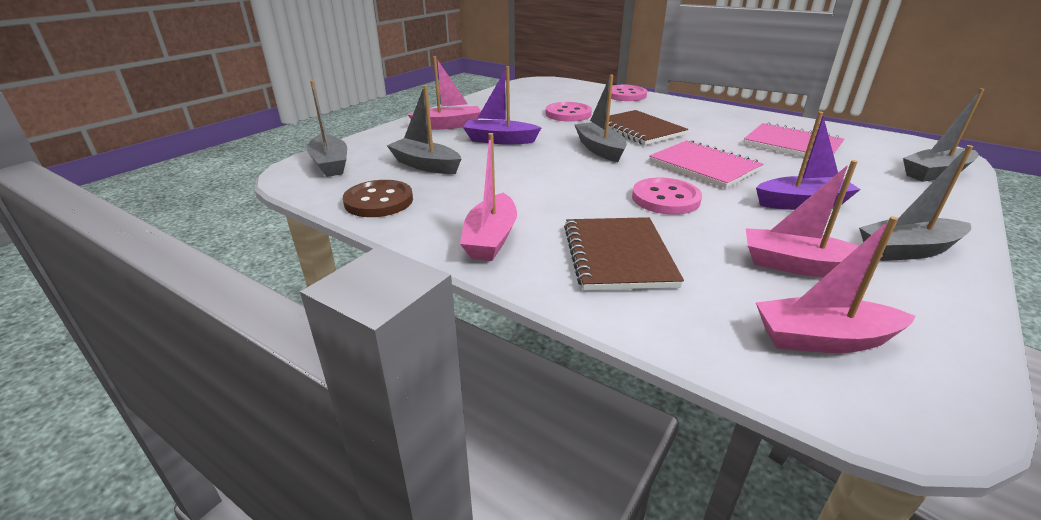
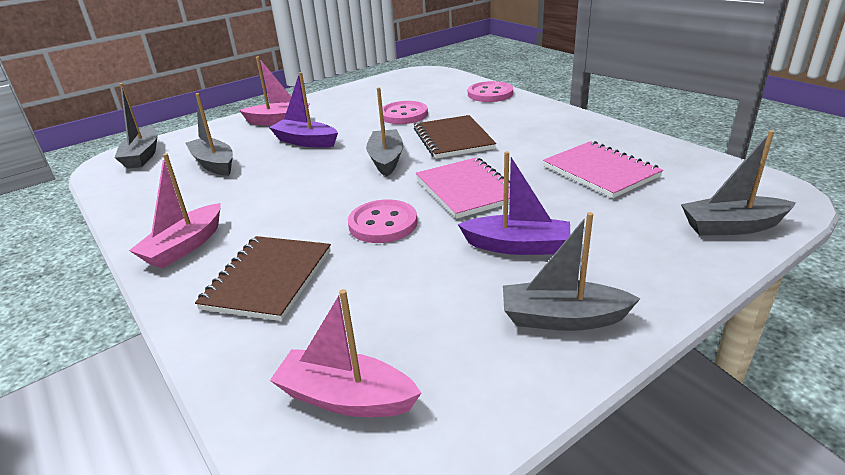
camera: 20 degrees right, 0 degrees up
(379, 201) = (140, 197): brown button -> none
(799, 266) = (421, 317): pink boat -> none

